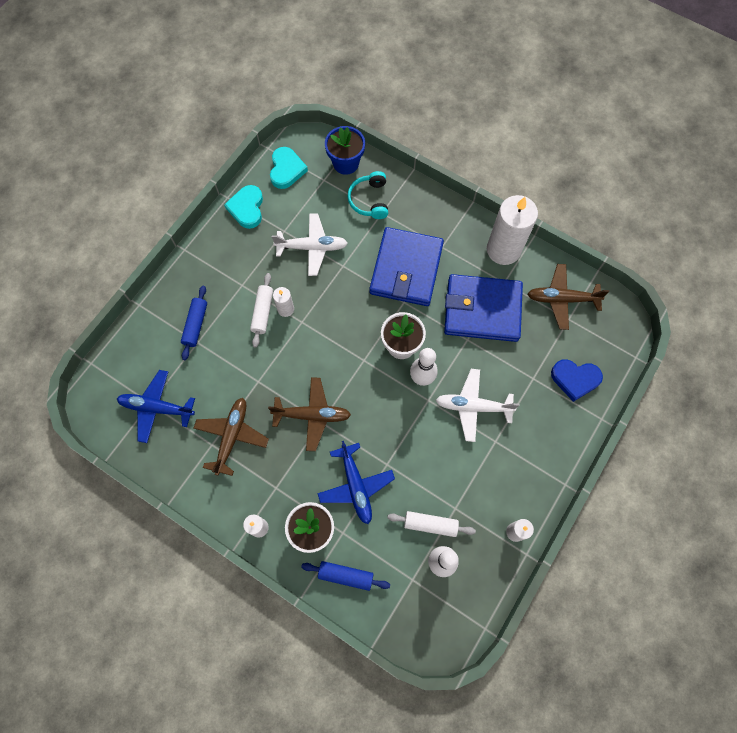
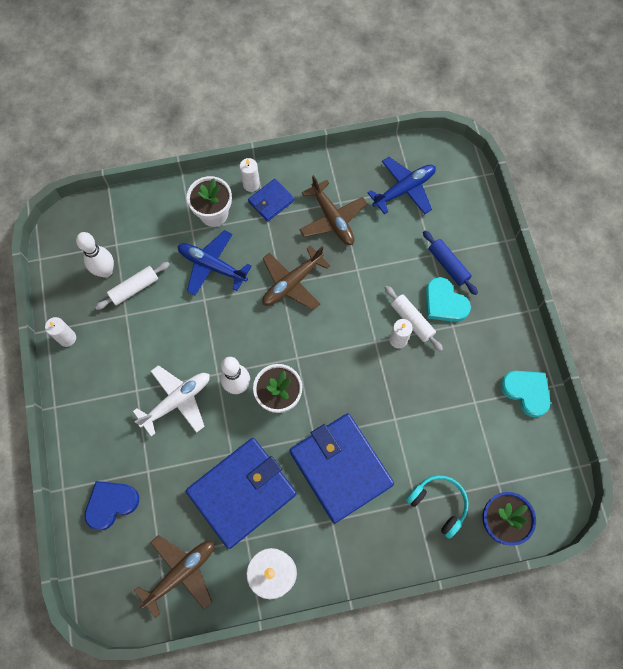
camera: 135 degrees right, 0 degrees up
(259, 497) = (271, 201): none -> blue wallet
(286, 170) = (539, 461): turquoise heart -> turquoise heart (444, 303)
(312, 247) = (436, 410): white plane -> none
(345, 576) = (164, 208): blue rolling pin -> none

